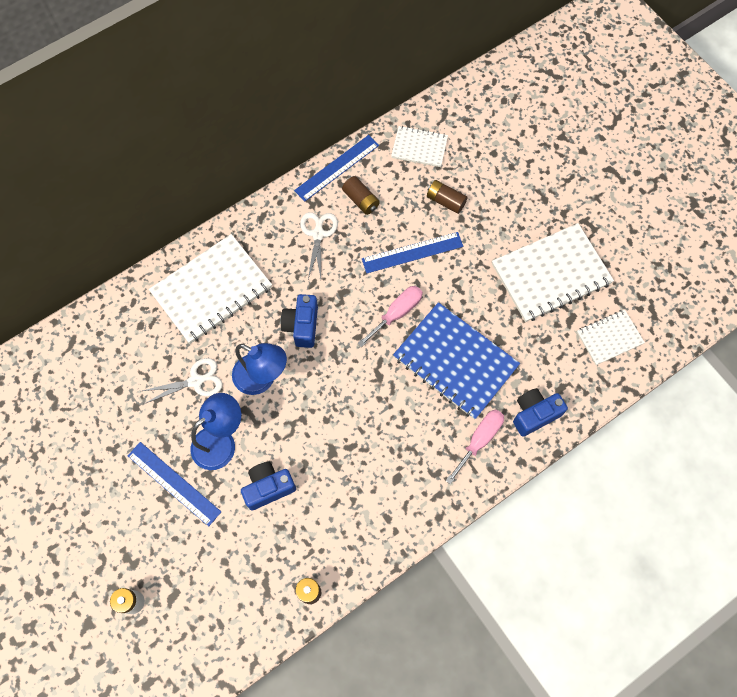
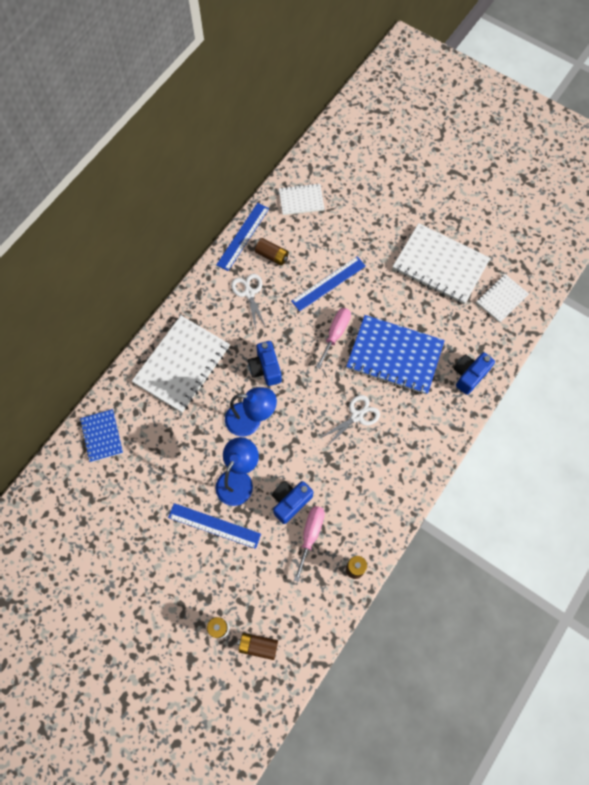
camera: 20 degrees left, 0 degrees up
(93, 339) = (102, 436): none -> blue notebook
(196, 381) = (199, 440): white scissors -> white scissors (357, 416)
(445, 201) = (338, 235): brown battery -> brown battery (258, 646)
(479, 440) = (436, 409): pink screwdriver -> pink screwdriver (310, 535)
(551, 274) = (440, 265): white notebook -> white notebook turned 75 degrees clockwise

